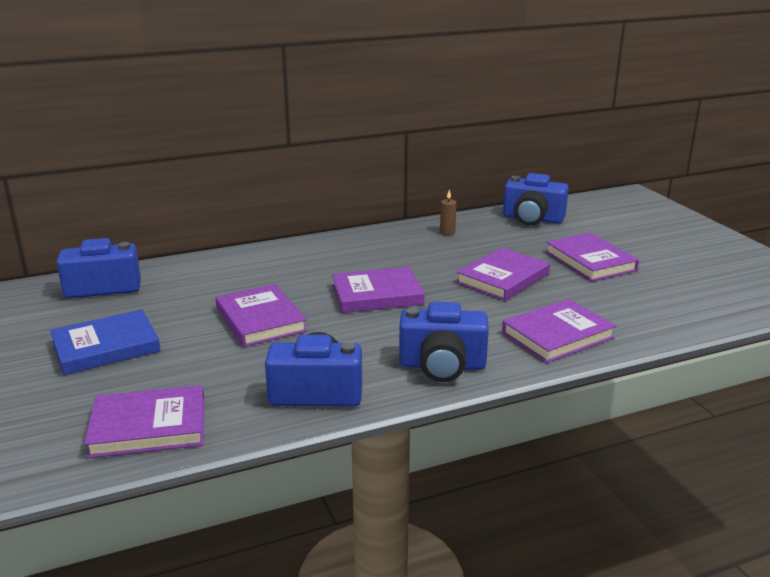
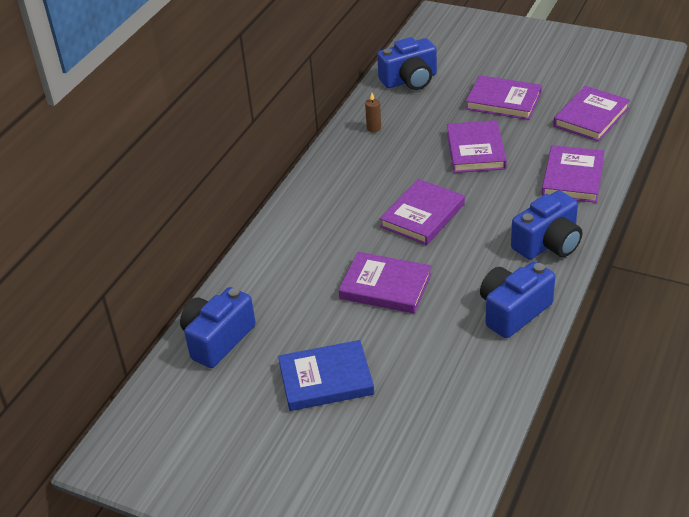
camera: 40 degrees left, 15 degrees up
(106, 347) = (326, 379): blue book -> blue book turned 60 degrees clockwise
(149, 427) = (465, 404): purple book -> purple book (591, 117)

